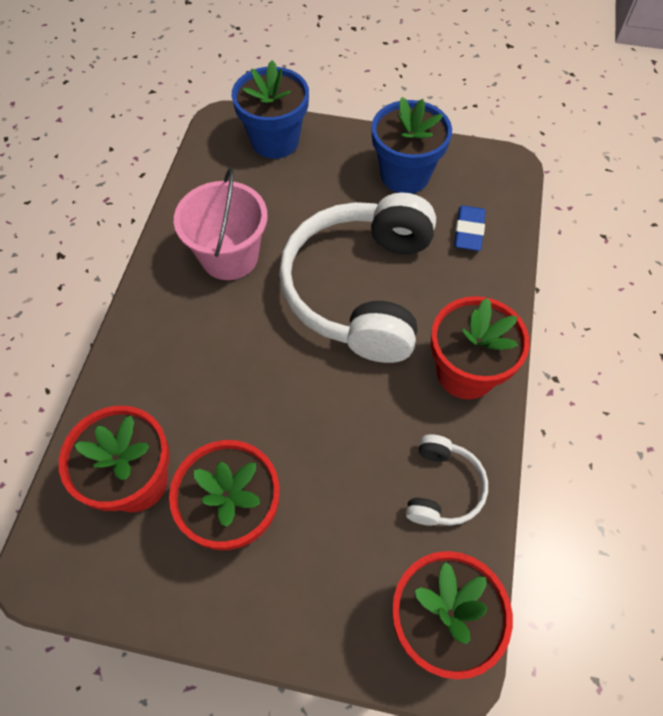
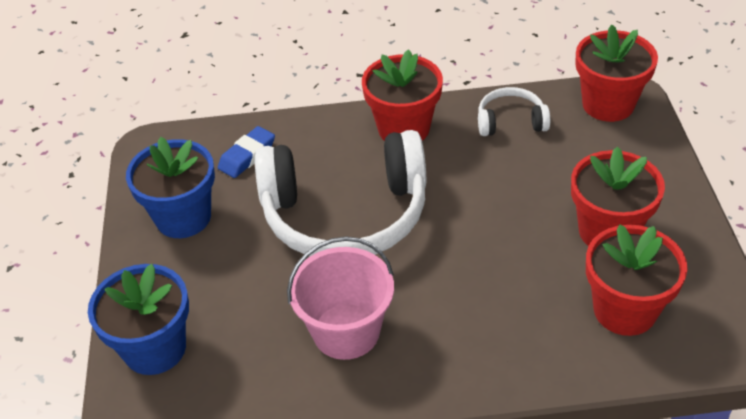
camera: 105 degrees left, 15 degrees down
(468, 231) = (247, 156): blue eraser -> blue eraser turned 45 degrees counterclockwise

